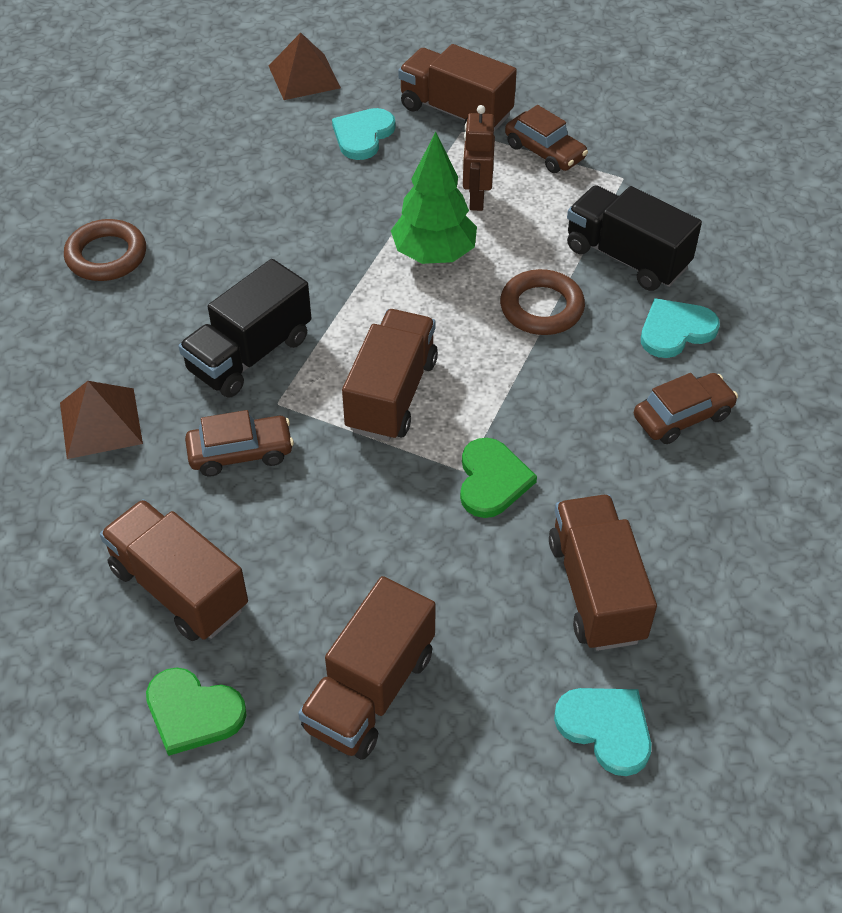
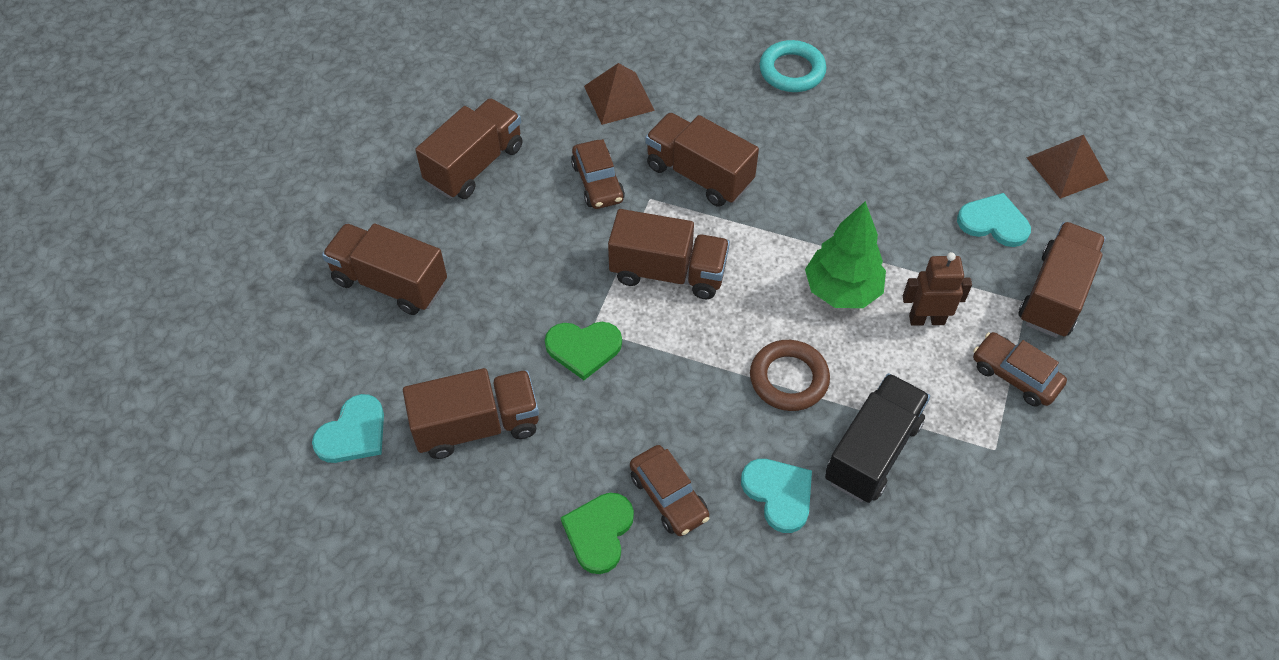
camera: 85 degrees right, 5 degrees up
(106, 256) = (792, 71): brown ring -> turquoise ring
(193, 712) = (377, 187): green heart -> green heart (599, 532)
(250, 354) = (699, 175): black truck -> brown truck
(544, 152) = (1015, 375): brown car -> brown car turned 90 degrees clockwise

